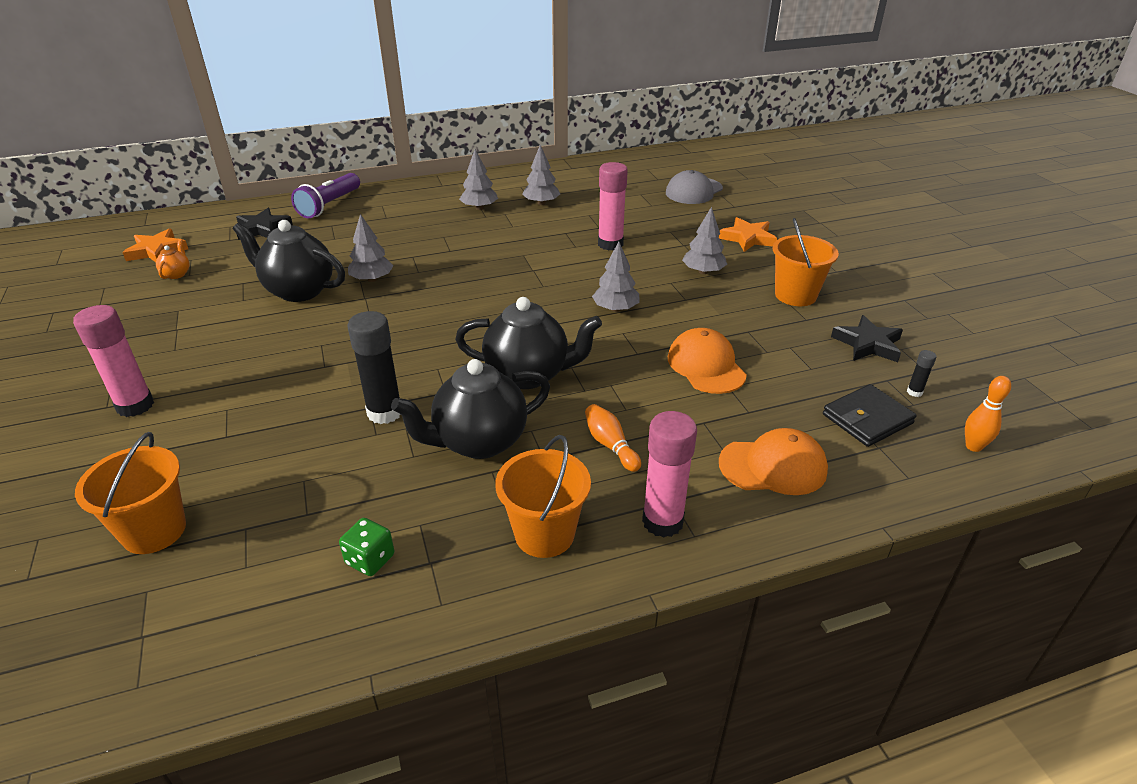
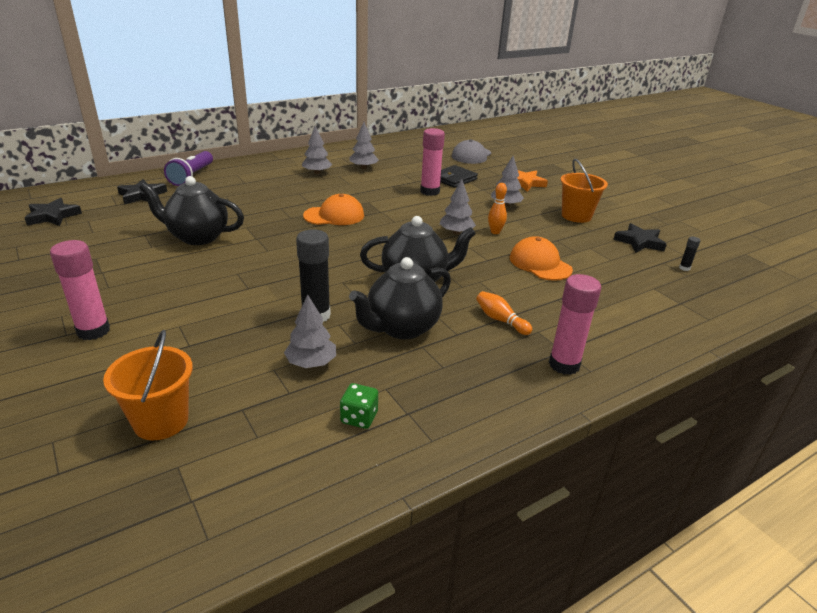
camera: 15 degrees left, 5 degrees down
(157, 251) = (53, 216): orange star -> black star
(177, 274) = (81, 232): orange teapot -> none
(372, 279) = (256, 225): grey tree -> grey tree (311, 363)
(544, 534) = (484, 383): orange bucket -> none
(773, 466) = (619, 322): orange cap -> orange cap (334, 215)
(867, 419) = (664, 287): black wallet -> black wallet (454, 179)
(973, 446) = (738, 296): orange bowling pin -> orange bowling pin (495, 232)

